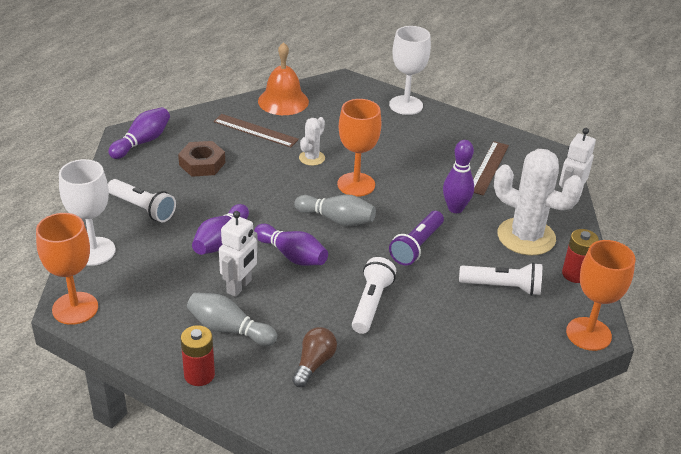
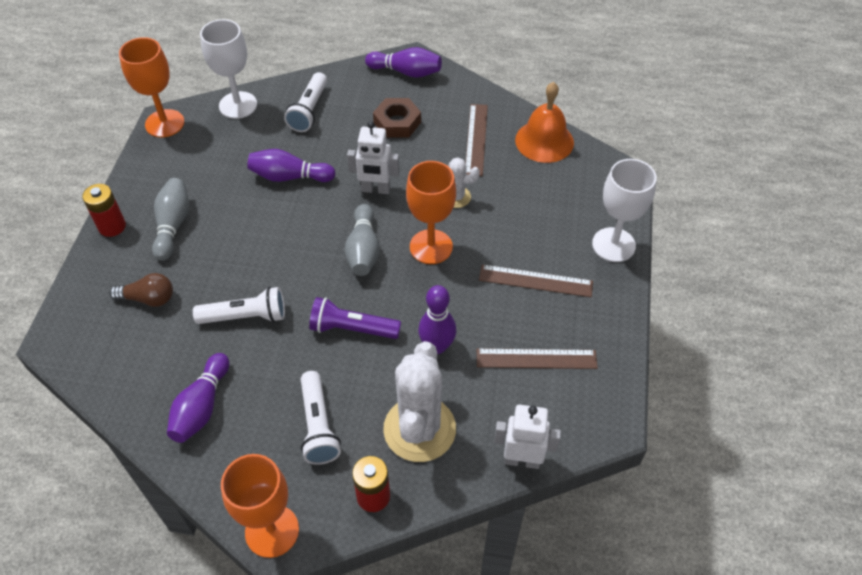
camera: 70 degrees right, 15 degrees up
(239, 286) = (231, 212): white robot -> white robot (375, 189)
(292, 255) = (291, 234): purple bowling pin -> purple bowling pin (202, 407)
(419, 147) = (535, 281): none -> brown ruler

